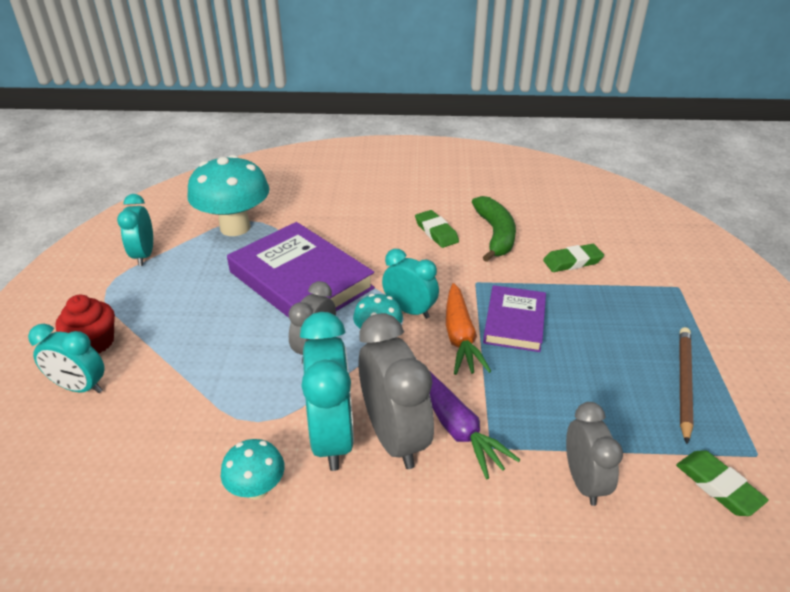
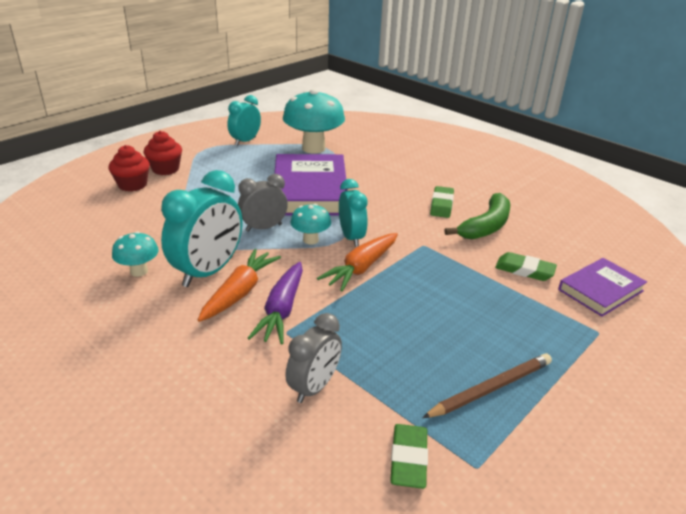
camera: 40 degrees right, 5 degrees down
(80, 387) = (132, 185): turquoise clock -> red cupcake
(394, 437) = (240, 292): grey clock -> orange carrot
(514, 322) = (414, 280): purple book -> purple book (600, 290)

